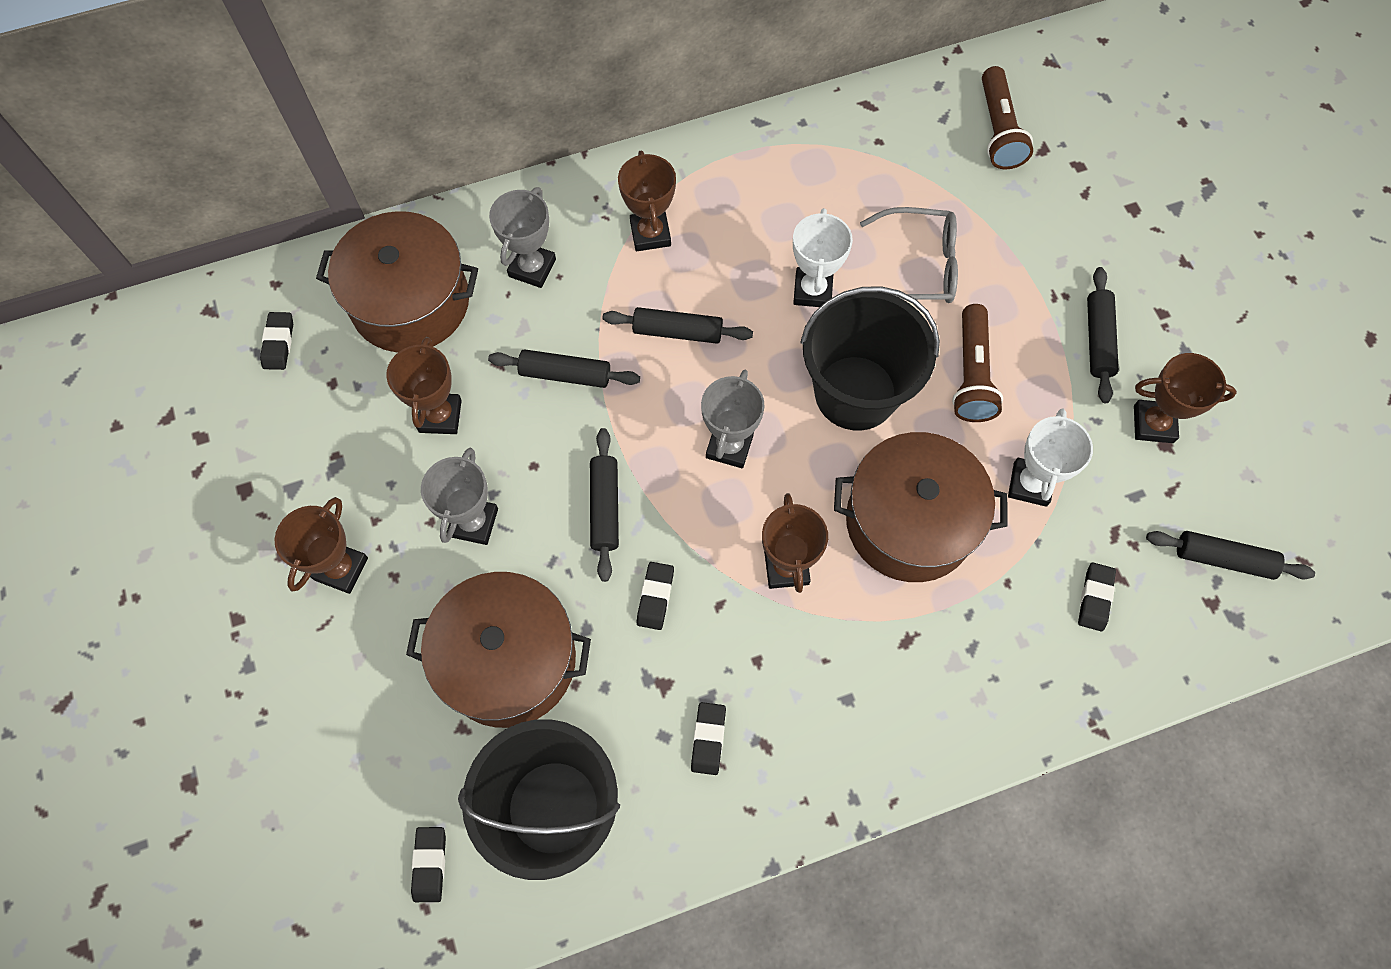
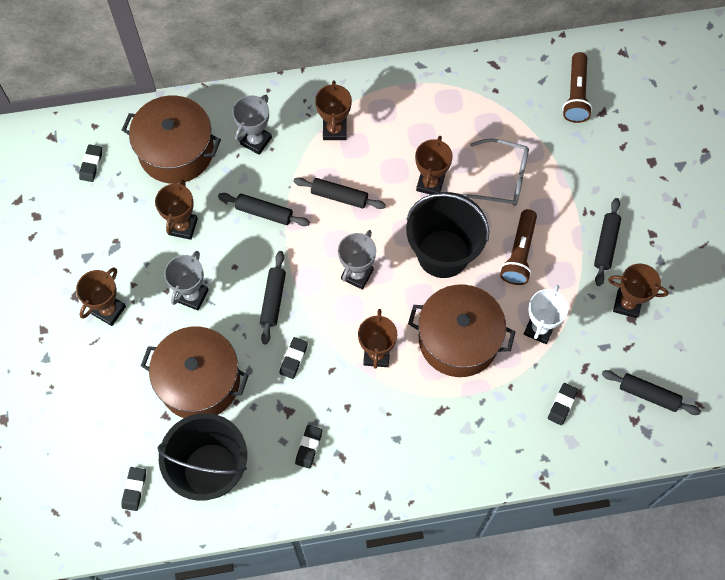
camera: 10 degrees right, 0 degrees up
(812, 291) = (430, 183): white trophy -> brown trophy

